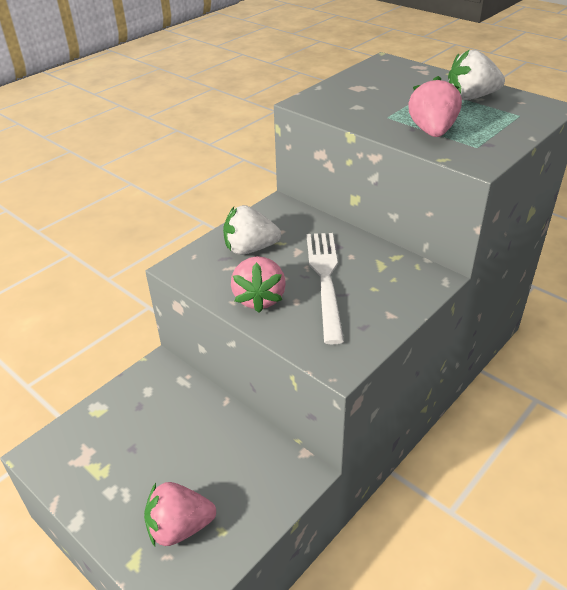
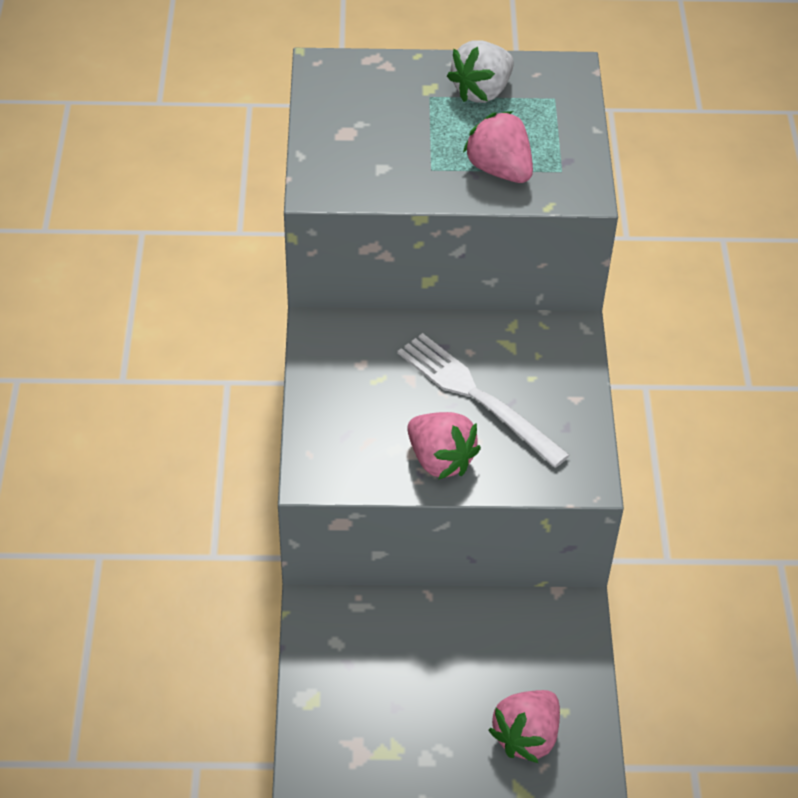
camera: 45 degrees left, 10 degrees up
(250, 249) = (359, 406): white strawberry -> none

